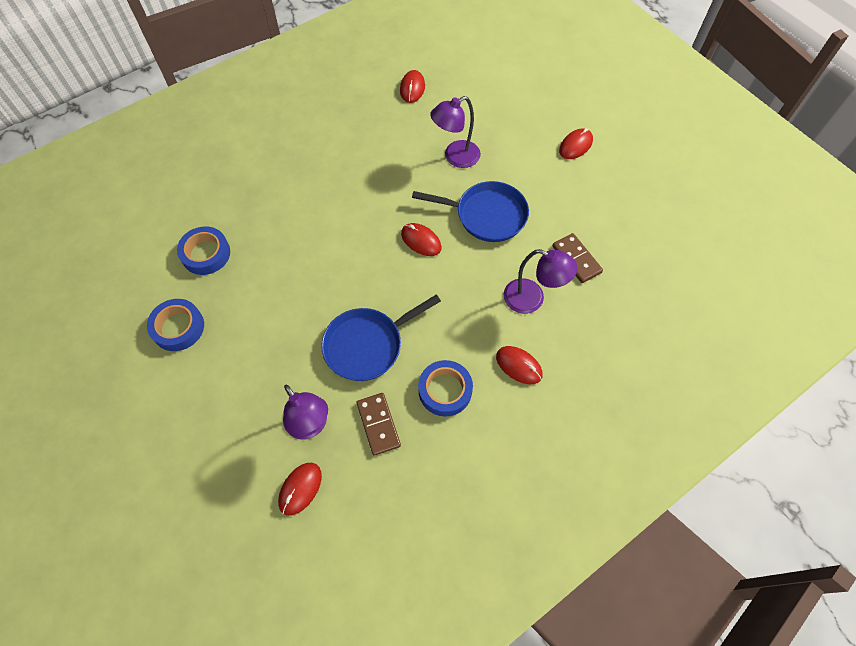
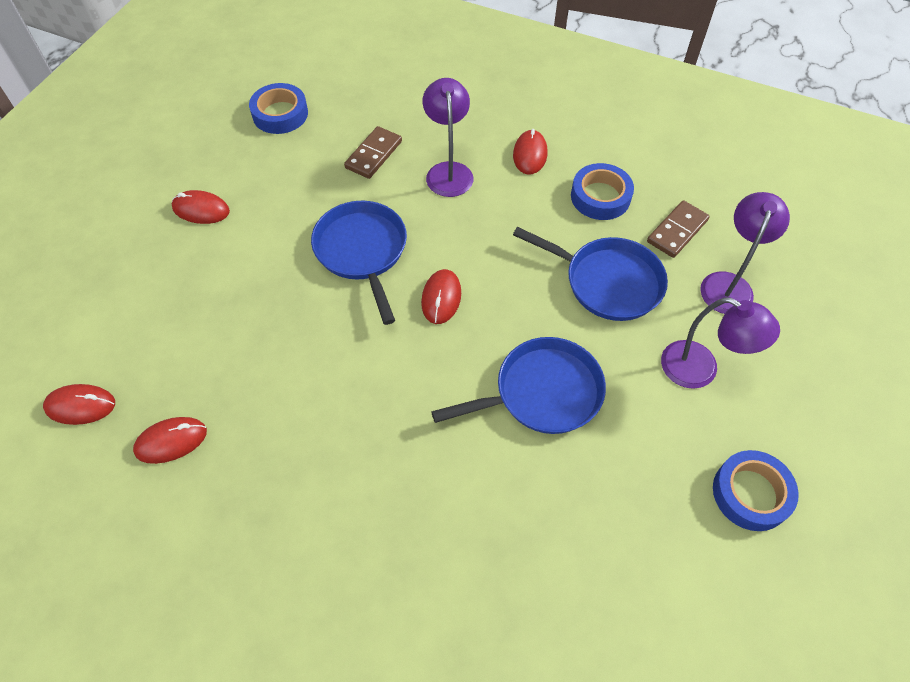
camera: 120 degrees left, 5 degrees down
(206, 254) = (634, 539): blue tape -> blue tape (280, 114)
(300, 489) = (787, 259): red mouse -> red mouse (80, 406)
(318, 259) = (542, 393): none -> blue pan
(455, 157) = (286, 323): purple lamp -> purple lamp (700, 370)

